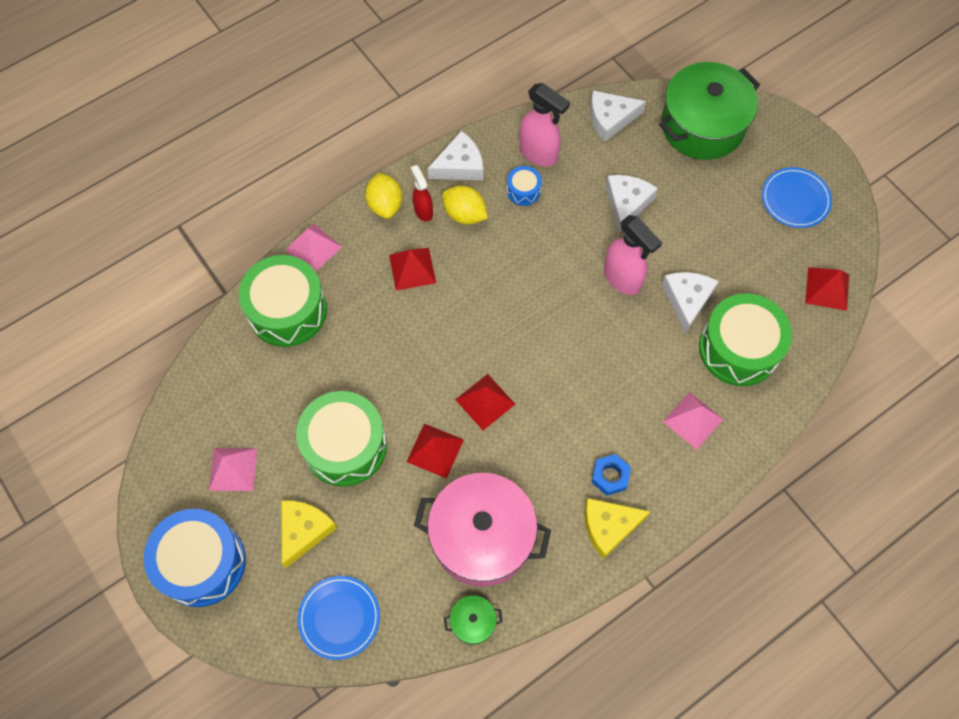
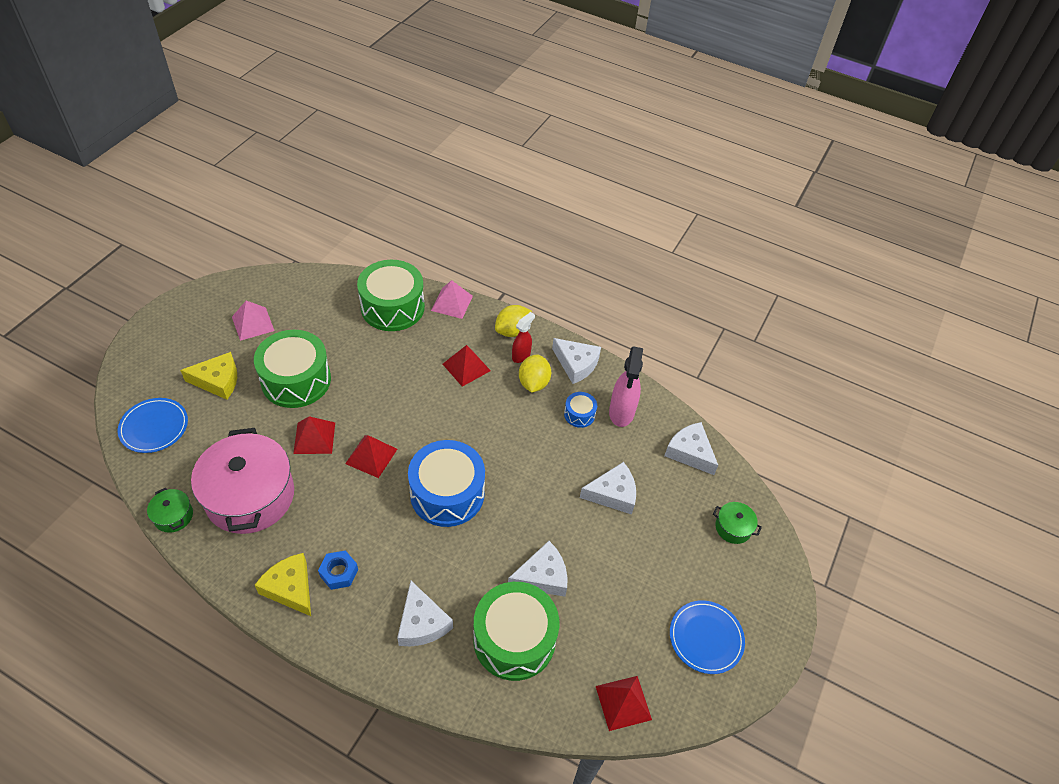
camera: 60 degrees right, 15 degrees down
(202, 563) = (175, 333): blue drum -> blue drum (447, 493)
(622, 279) = (536, 516): pink spray bottle -> none
(693, 420) = (422, 623): pink pyramid -> white cheese
(702, 126) = (733, 528): green pot -> green pot, size x0.43

